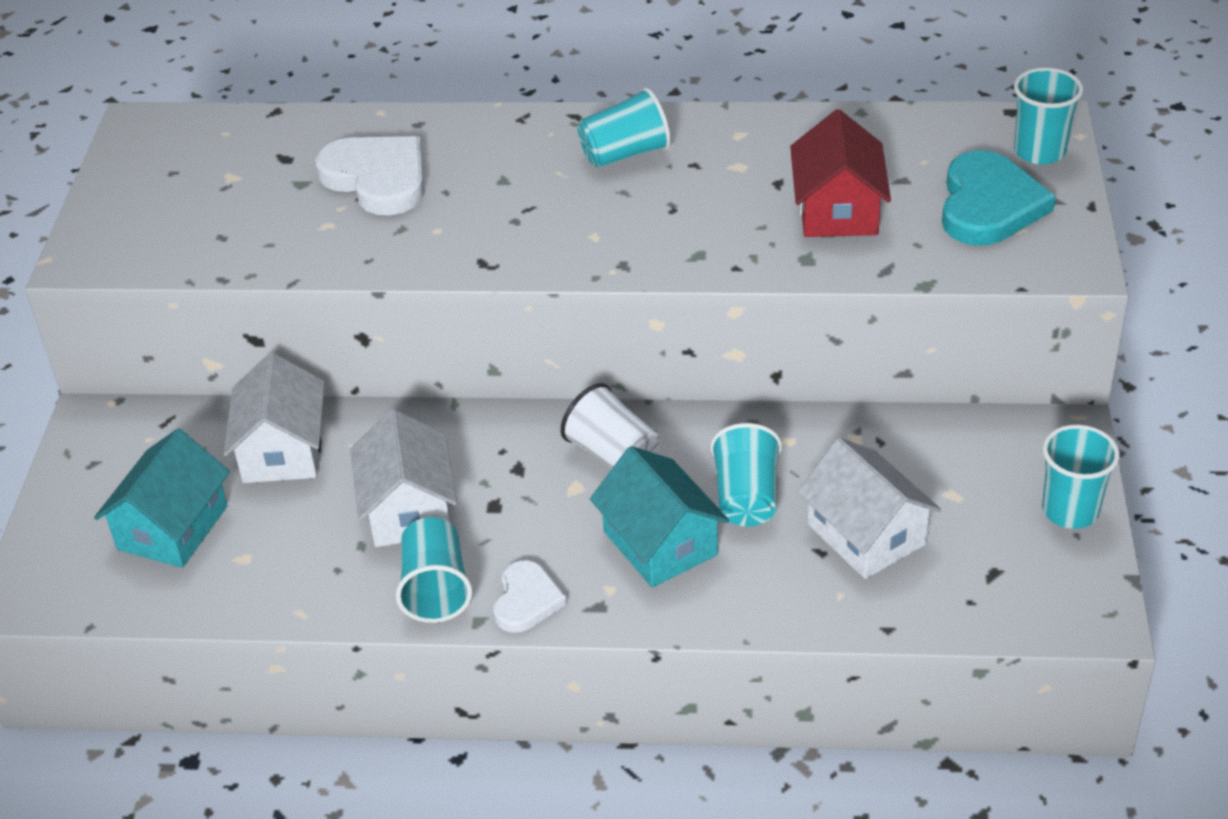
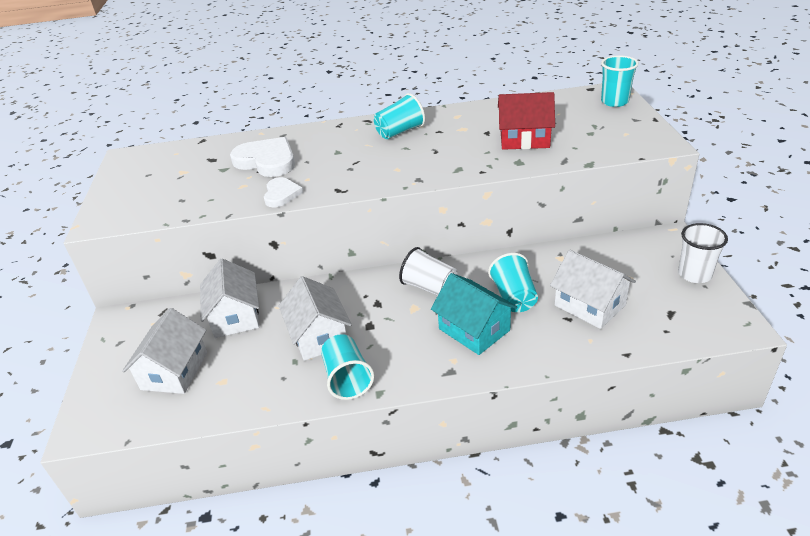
camera: 10 degrees left, 5 degrees down
(172, 527) = (174, 371): turquoise house -> white house
(526, 600) = (405, 375): white heart -> white heart (281, 194)
(837, 210) = (524, 139): red house -> red house turned 75 degrees counterclockwise
(989, 205) = (602, 126): turquoise heart -> none
(1070, 510) = (694, 274): turquoise cup -> white cup

